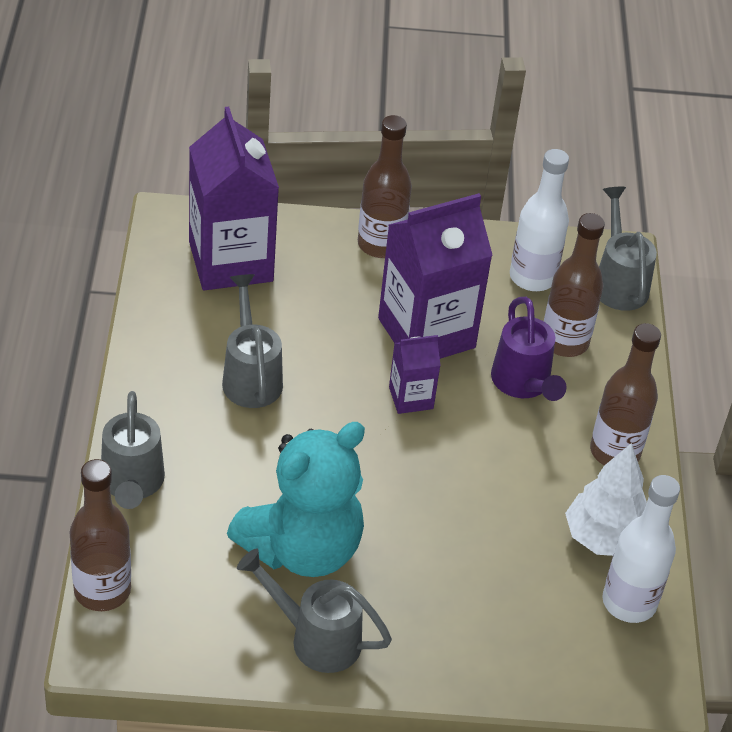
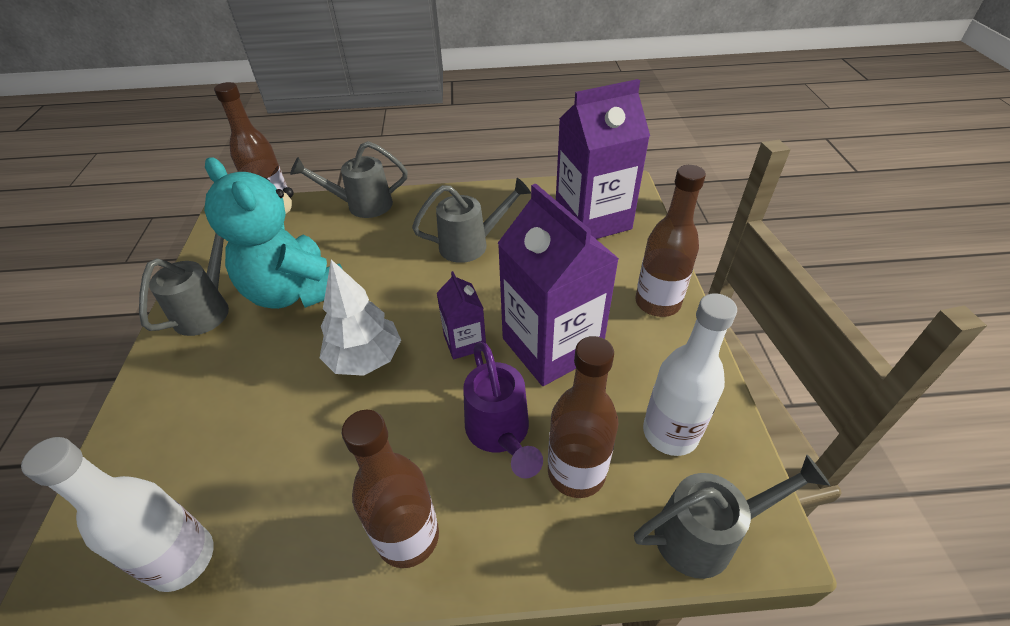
camera: 90 degrees right, 0 degrees up
(523, 384) = (500, 433): purple watering can -> purple watering can turned 90 degrees counterclockwise
(604, 538) = (278, 528): white tree -> white tree (365, 359)

